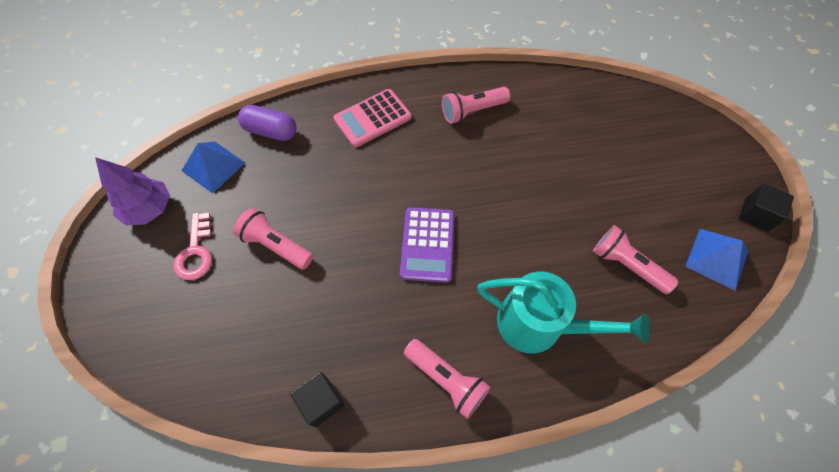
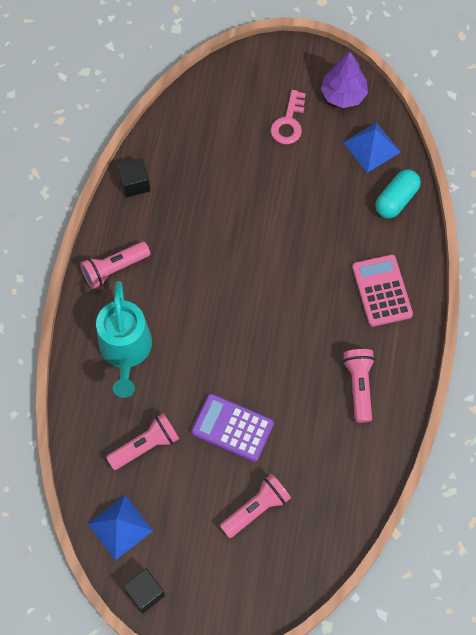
camera: 110 degrees right, 5 degrees up
(196, 252) = (288, 123): pink key -> pink key turned 90 degrees counterclockwise
(271, 131) = (396, 199): purple capsule -> turquoise capsule
(276, 246) = (272, 180): pink flashlight -> pink flashlight (256, 509)
(427, 244) = (228, 294): purple calculator -> purple calculator (232, 428)
(539, 325) = (125, 351): turquoise watering can -> turquoise watering can turned 45 degrees counterclockwise

